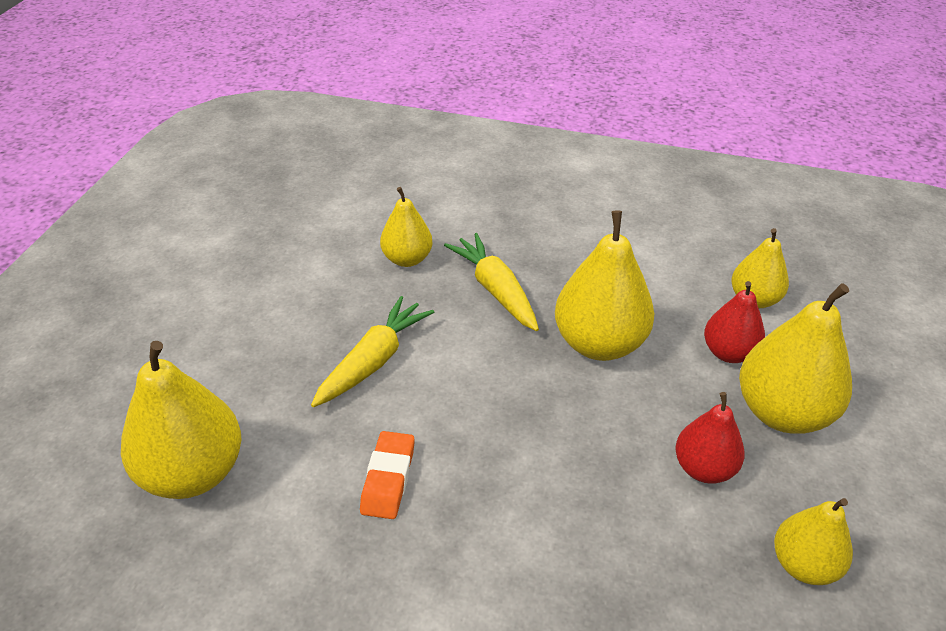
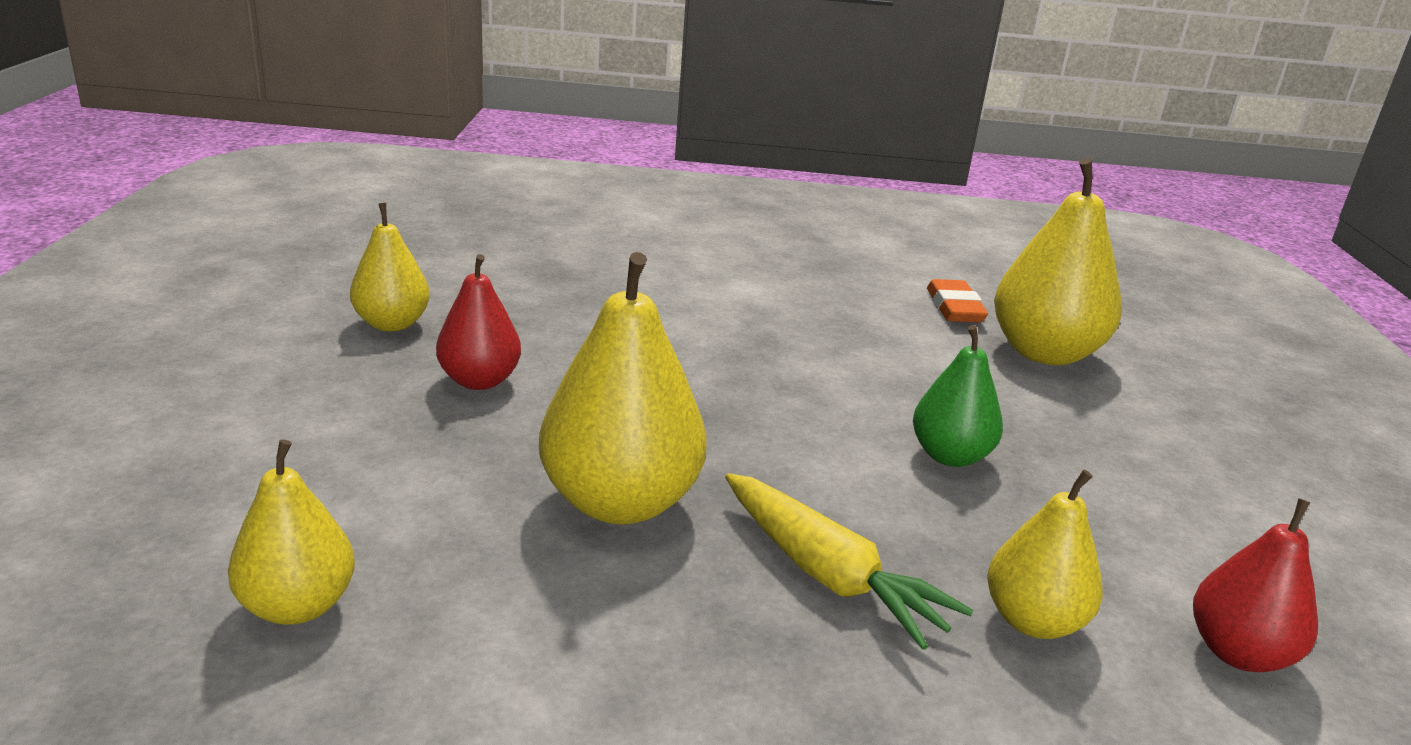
camera: 165 degrees right, 15 degrees down
(373, 361) = (950, 456): yellow carrot -> green pear
(388, 479) = (844, 358): orange eraser -> orange eraser (954, 308)
(728, 353) = (395, 505): red pear -> red pear (1238, 653)
(782, 413) = (343, 436): yellow pear -> none

